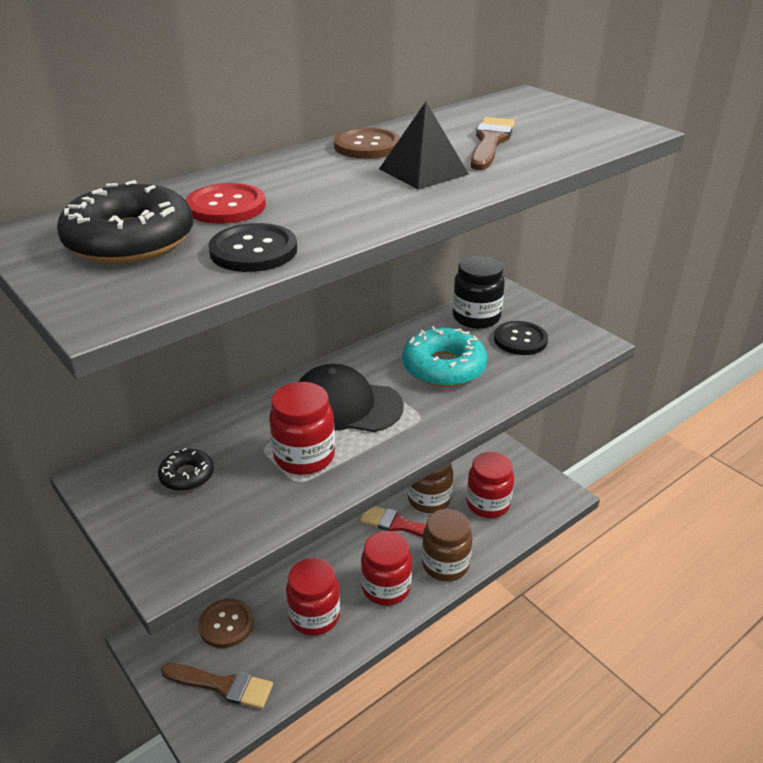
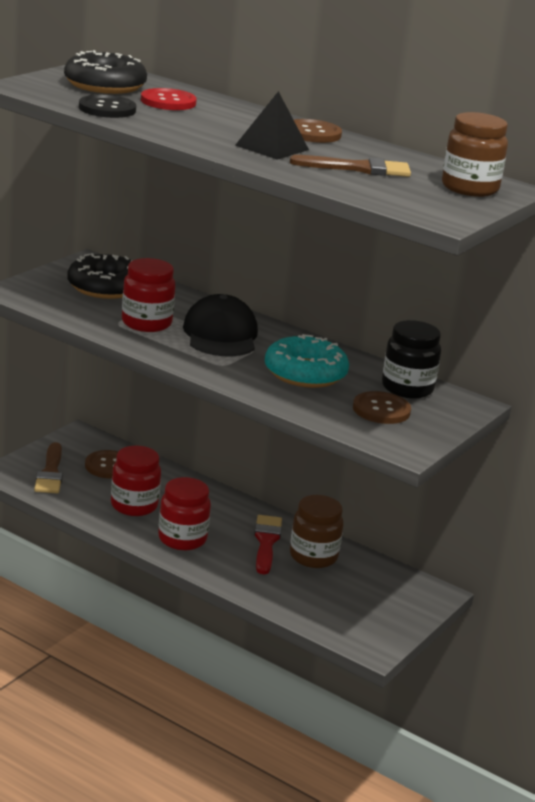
camera: 70 degrees right, 10 degrees down
(187, 476) = (105, 287): black donut -> black donut, size x1.85
(445, 564) = (227, 570): brown jar -> brown jar (469, 188)
(488, 504) = (327, 594): red jar -> none
(520, 340) = (381, 410): black button -> brown button

